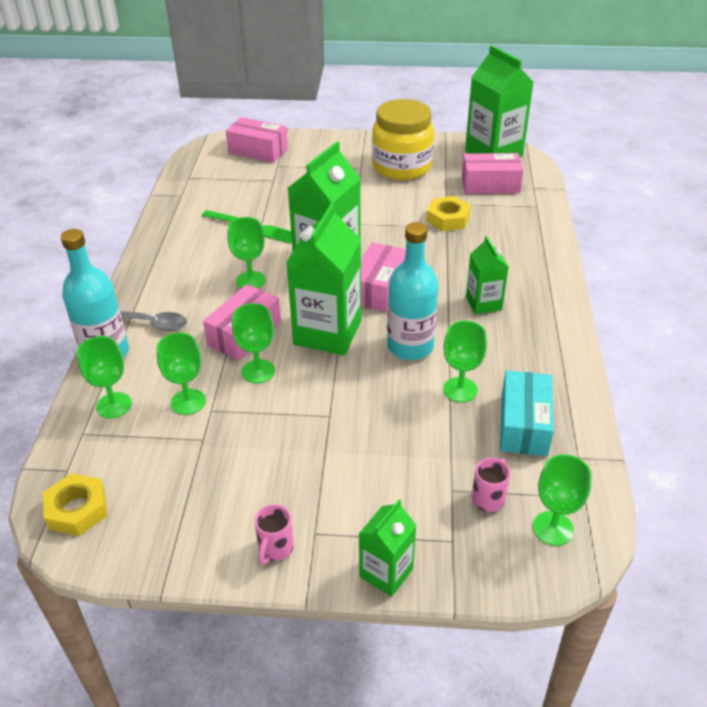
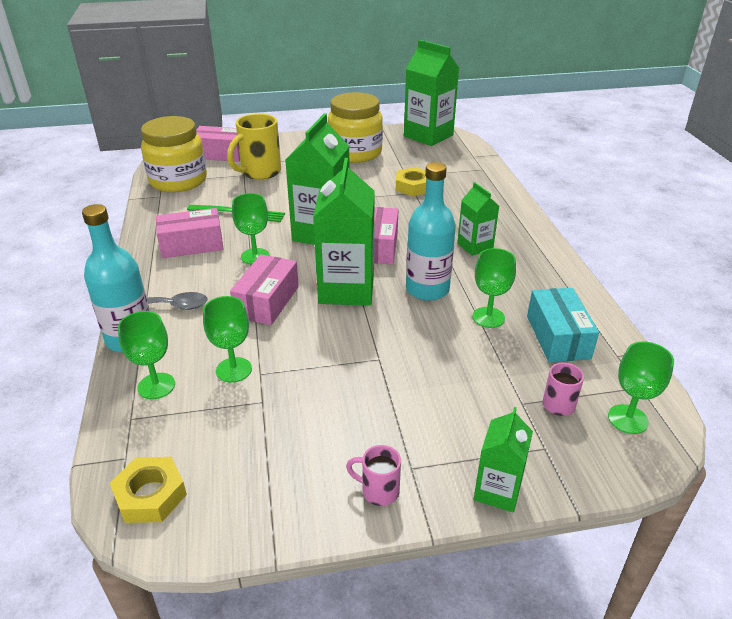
camera: 15 degrees left, 5 degrees down
(205, 179) = (178, 181): none -> yellow jar
(258, 371) = (293, 331): green goblet -> none
(275, 549) = (378, 491): pink mug -> pink mug turned 105 degrees clockwise
(290, 179) = (259, 172): none -> yellow mug
(490, 185) = (436, 158): pink box -> pink box (192, 245)

